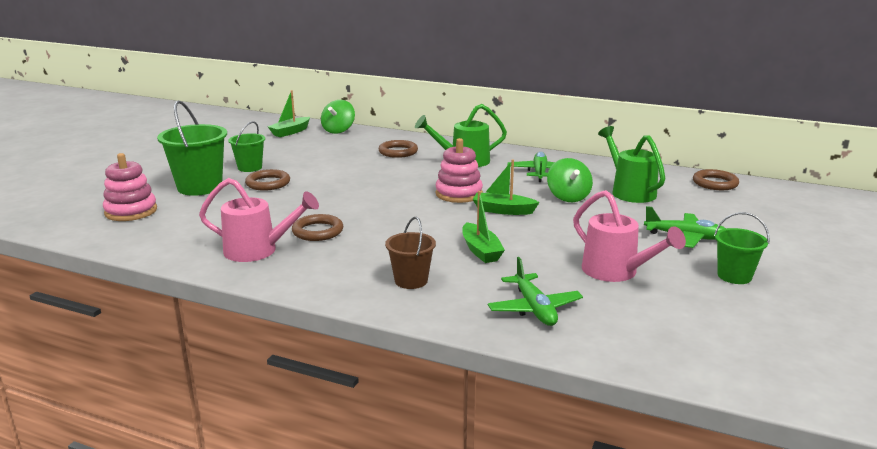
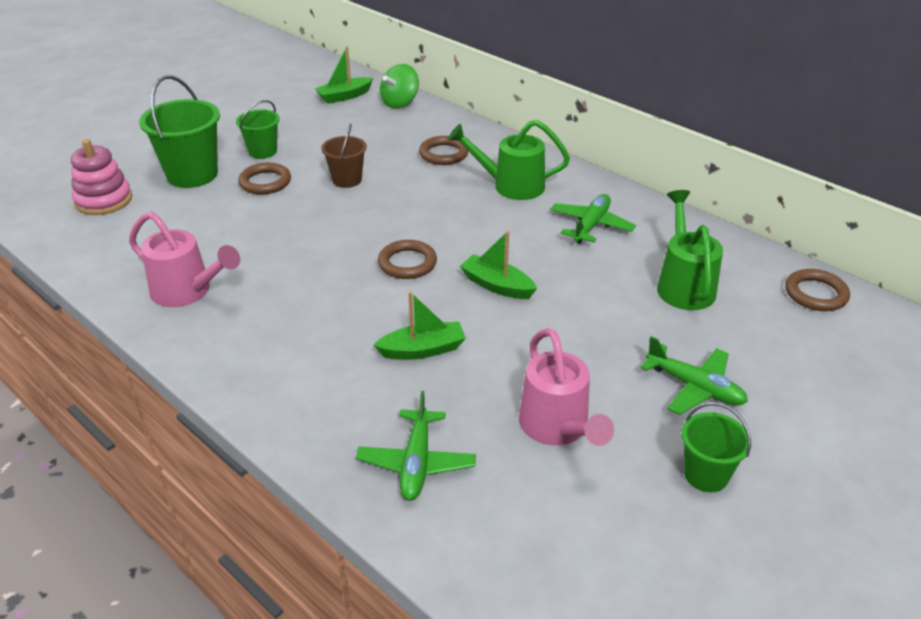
camera: 20 degrees right, 15 degrees up
(318, 231) = (267, 274): brown ring -> brown ring (407, 263)
(411, 281) = (312, 380): brown bucket -> brown bucket (347, 180)
(459, 194) = (464, 244): pink stacking toy -> none
(481, 251) = (423, 350): green boat -> green boat turned 105 degrees counterclockwise
(568, 197) = (595, 279): green spinning top -> none

